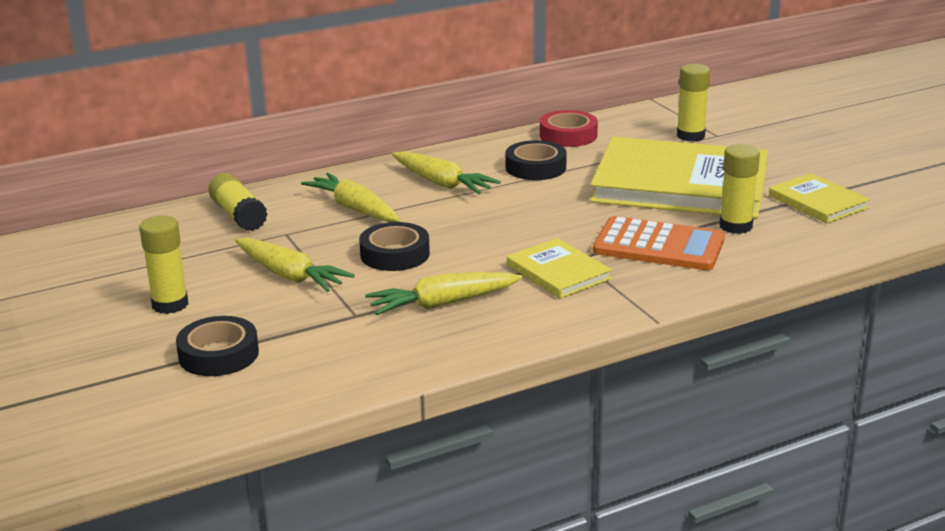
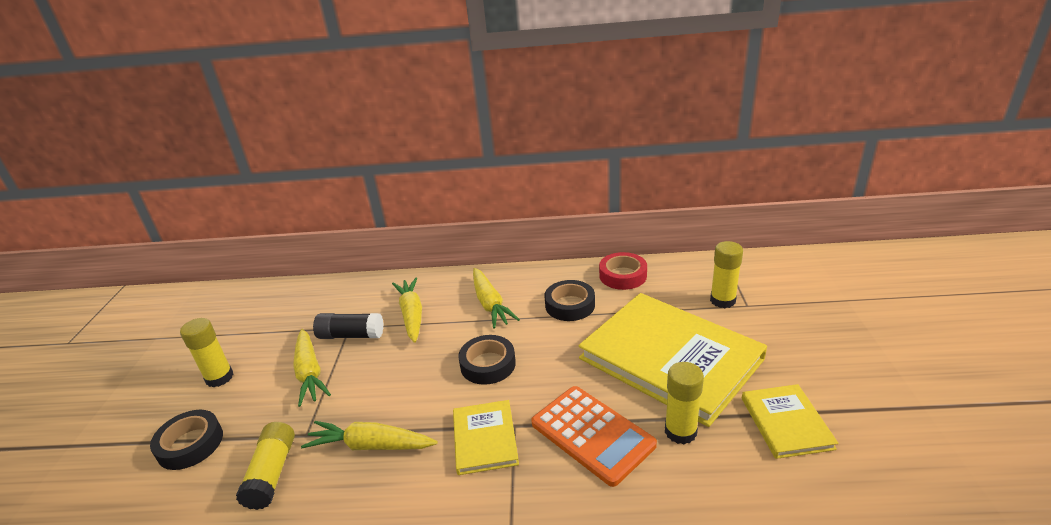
camera: 30 degrees right, 5 degrees up
(238, 215) = (340, 300): yellow glue stick -> yellow glue stick (272, 473)
(299, 239) = (351, 335): none -> black glue stick
(395, 254) = (392, 373): black tape -> black tape (488, 364)

